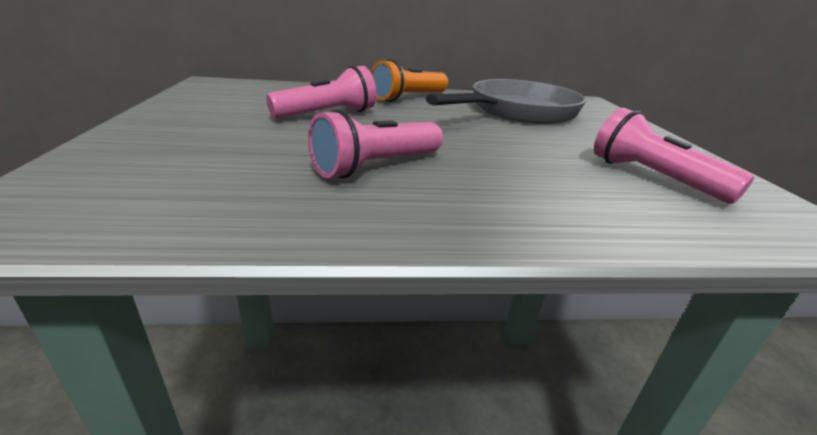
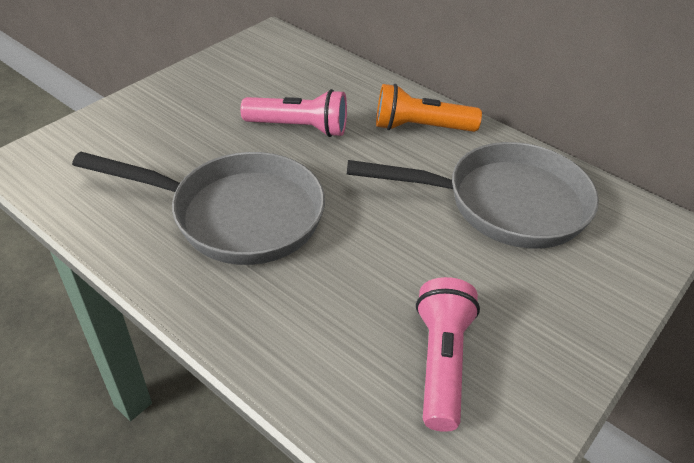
camera: 45 degrees right, 15 degrees up
(376, 166) = (237, 215): pink flashlight -> grey pan

